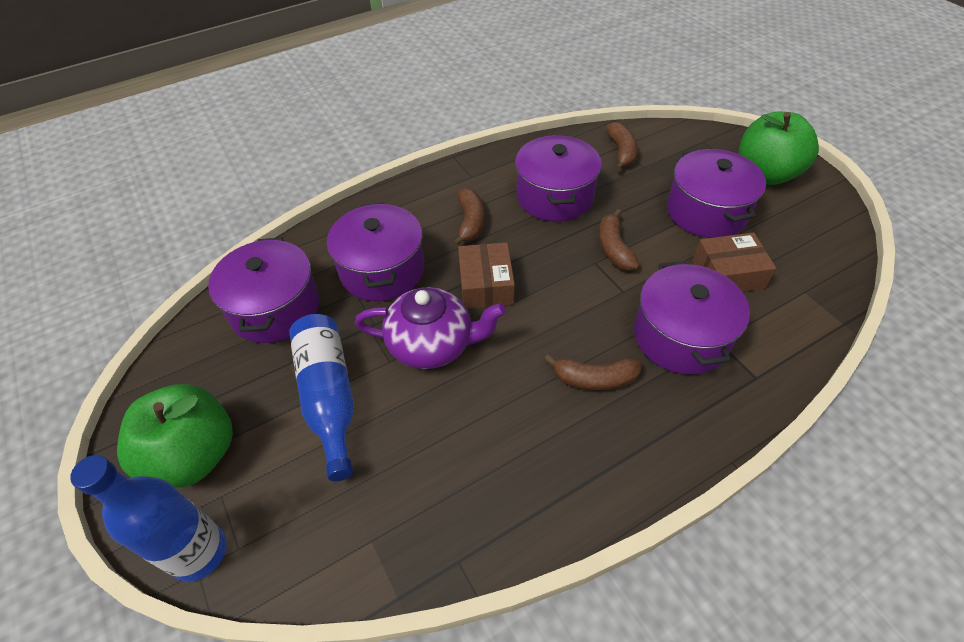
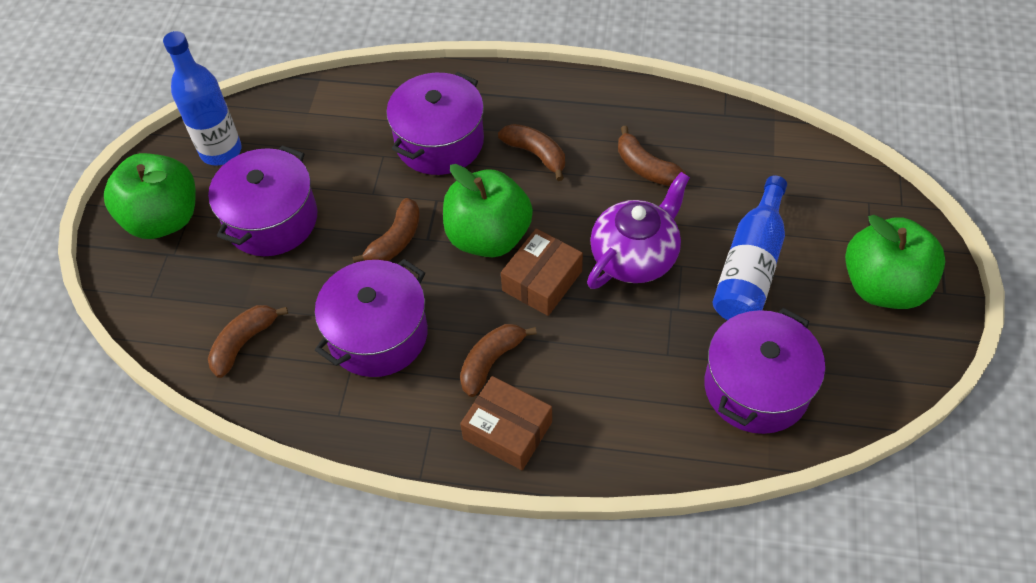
camera: 140 degrees left, 5 degrees up
(199, 552) = (898, 215): blue bottle -> blue bottle (221, 151)
(382, 270) = (624, 363): purple pot -> none
(432, 345) = (635, 256): purple teapot -> purple teapot turned 90 degrees clockwise
(489, 433) = (645, 167): none -> brown banana
(555, 290) = (488, 236): none -> green apple
(728, 274) = (340, 159): brown box -> brown box (507, 430)

